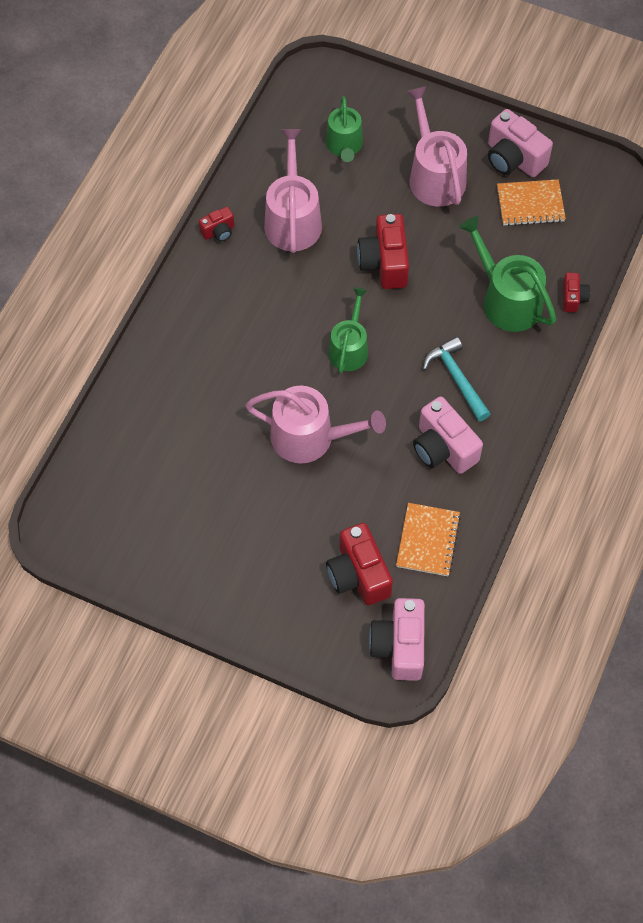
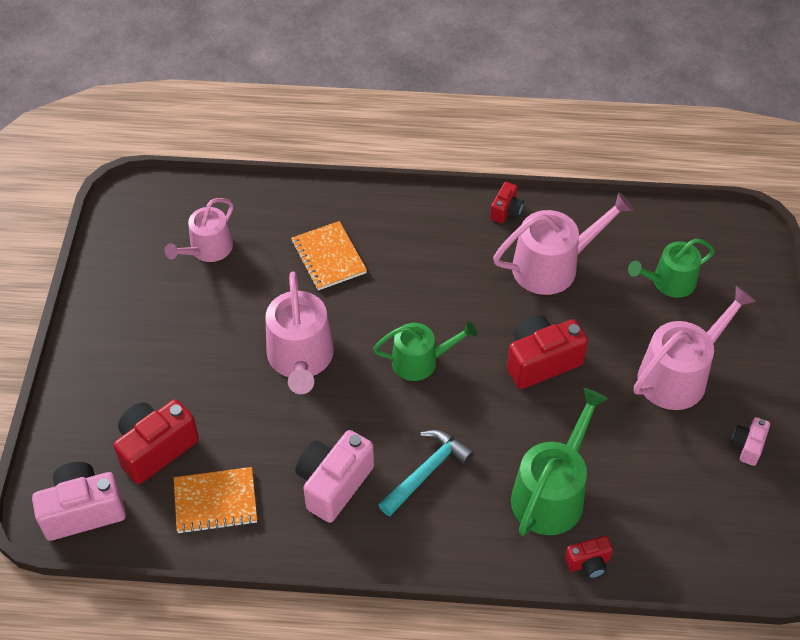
camera: 70 degrees right, 10 degrees down
(155, 480) = (207, 249): none -> pink watering can
(218, 231) = (506, 211): red camera -> red camera turned 105 degrees counterclockwise
(513, 159) = (747, 446): pink camera -> pink camera, size x0.53
(530, 204) = (694, 481): orange notebook -> orange notebook (328, 257)

